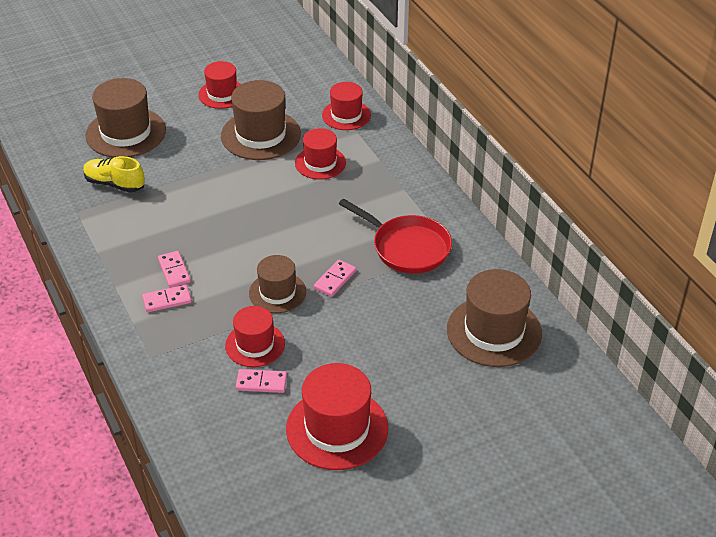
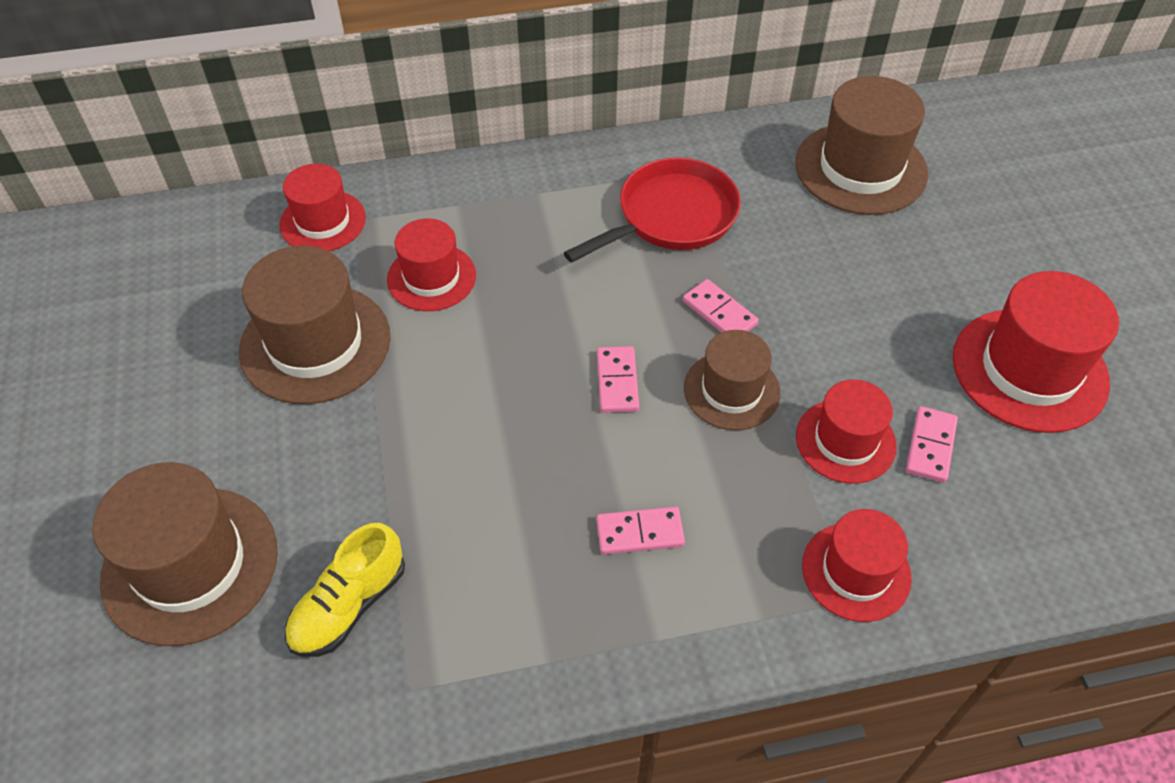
camera: 75 degrees left, 10 degrees up
(167, 300) = (714, 555): pink domino -> pink domino (617, 381)
(222, 94) = (159, 381): red hat -> red hat (856, 571)

